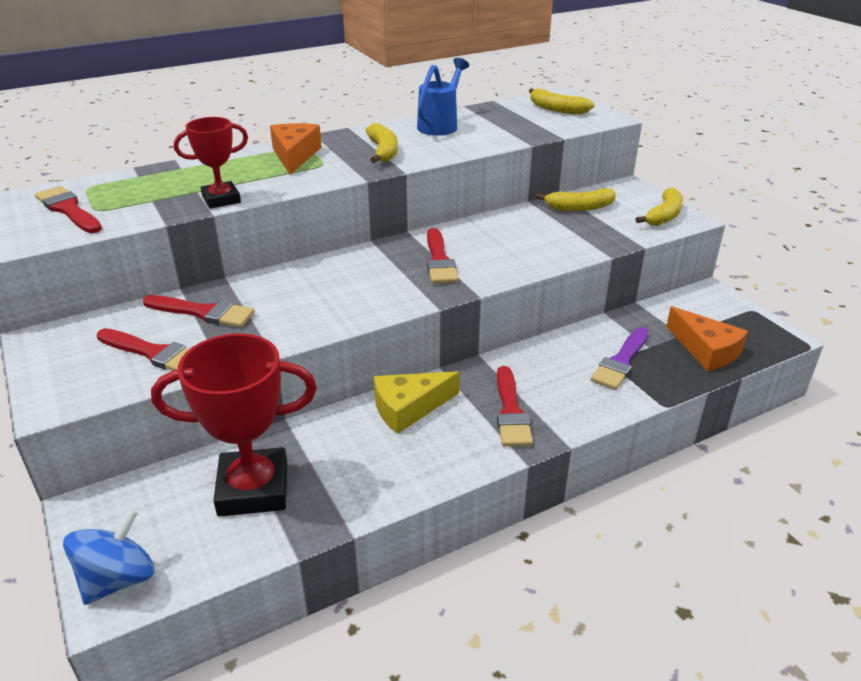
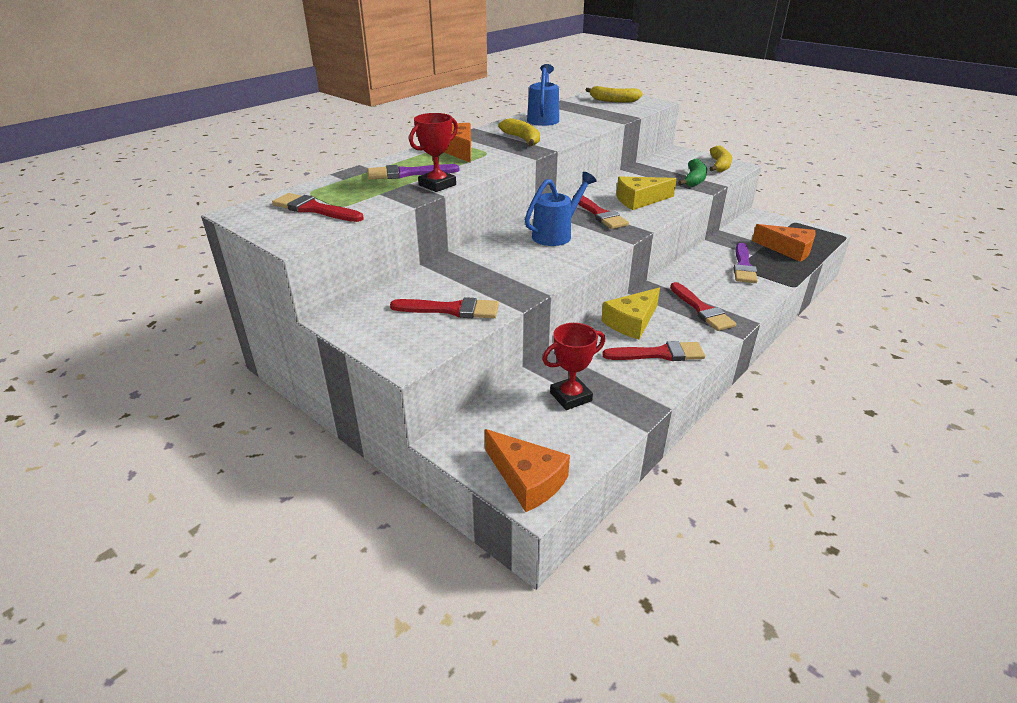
camera: 20 degrees left, 0 degrees up
(118, 579) = (527, 479): blue spinning top -> orange cheese
(203, 312) = (459, 276): red brush -> red brush (659, 354)
(208, 179) = (407, 173): none -> purple brush
(253, 489) = (570, 397): red trophy -> red trophy, size x0.58
(362, 279) = (557, 234): none -> blue watering can
(508, 249) = (639, 200): none -> yellow cheese
(579, 207) = (660, 168): yellow banana -> none
(608, 231) = (694, 180): none -> green banana

